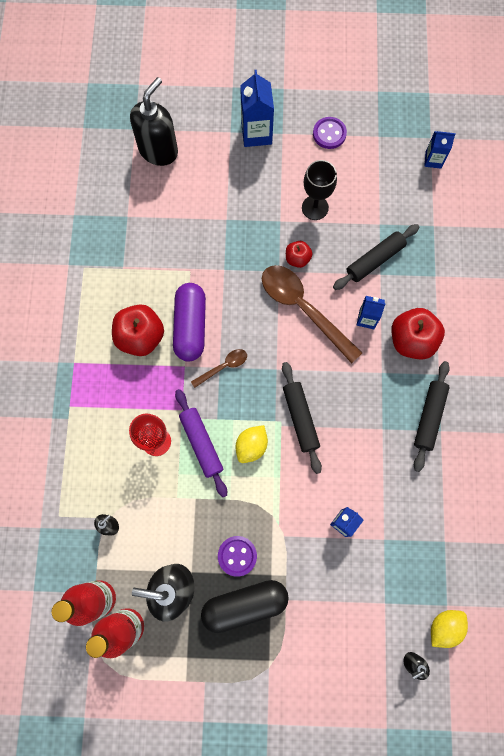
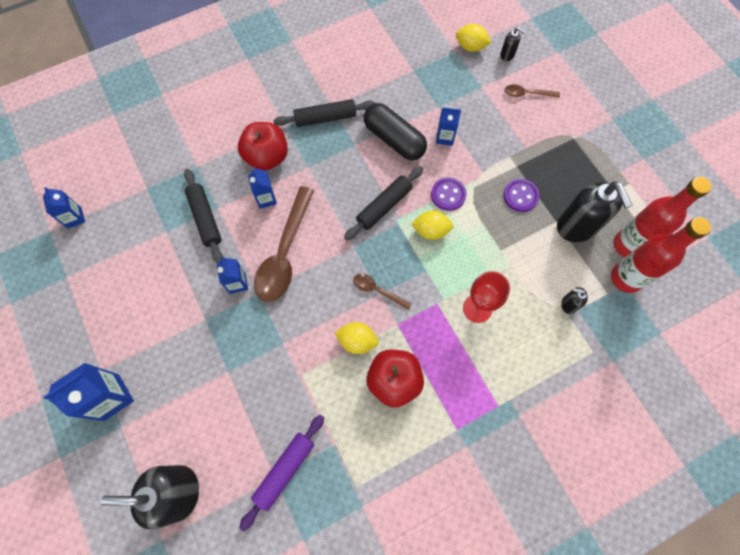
camera: 120 degrees left, 5 degrees down
(190, 326) = (357, 341): purple capsule -> yellow lemon
(201, 443) = (454, 271): purple rolling pin -> purple rolling pin (284, 470)
(245, 605) = (550, 172): black capsule -> black capsule (394, 139)
(297, 259) = (237, 283): red apple -> blue carton
(315, 207) = (175, 295): black goblet -> none
(329, 134) = (82, 324): purple button -> purple button (448, 195)
(349, 648) = (526, 94): none -> brown spoon
(375, 260) = (205, 218): black rolling pin -> black rolling pin turned 45 degrees clockwise

